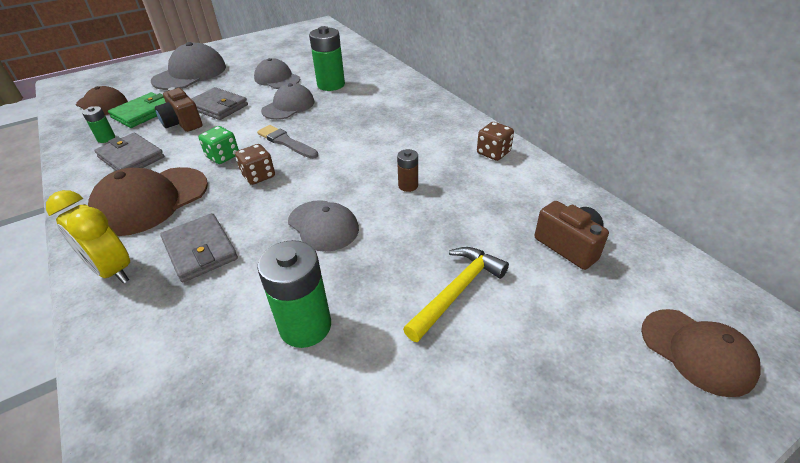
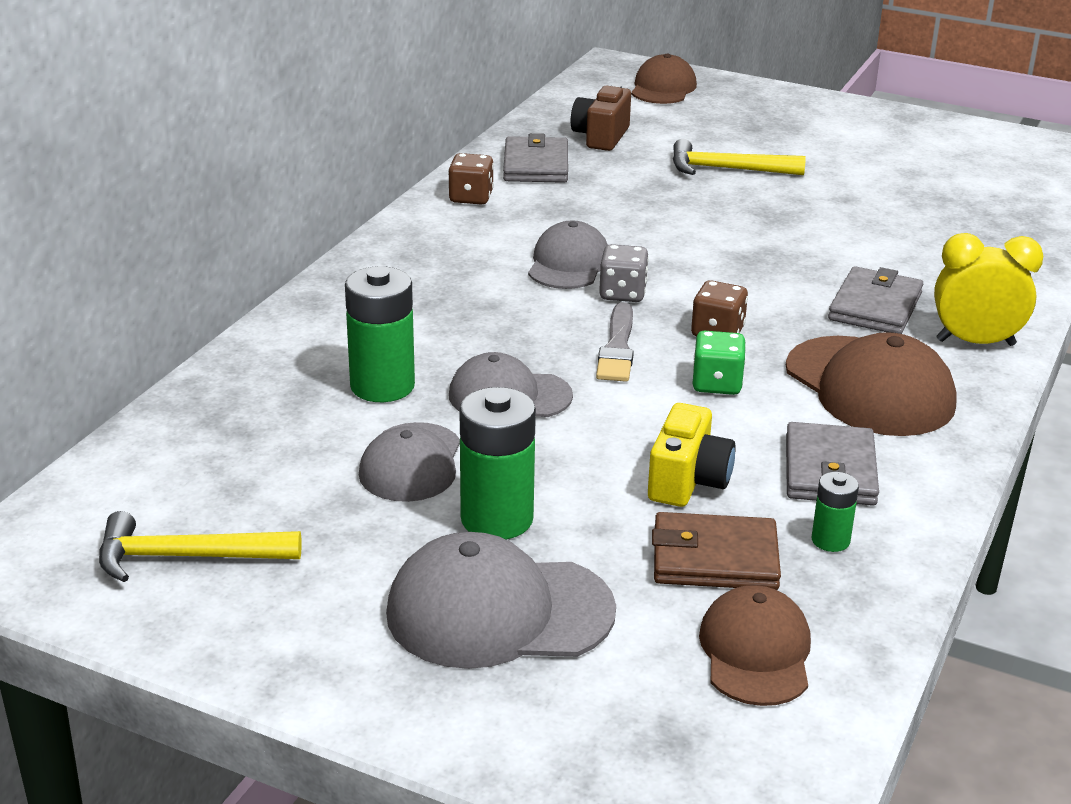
camera: 125 degrees left, 10 degrees down
(113, 270) = (975, 342): yellow clock -> yellow clock turned 90 degrees counterclockwise
(143, 113) = (715, 559): green wallet -> brown wallet
(151, 201) = (869, 387): brown cap -> brown cap turned 45 degrees clockwise
(182, 123) = (688, 481): brown camera -> yellow camera
(218, 107) = (592, 475): grey wallet -> grey wallet (535, 165)
(285, 42) = (186, 557): none -> yellow hammer
(305, 326) = (860, 217): green battery -> green battery (497, 519)
(323, 225) = (739, 254): grey cap -> grey cap (568, 264)
(330, 162) = (622, 293): none -> grey dice
(408, 186) = (606, 229): brown battery -> none

